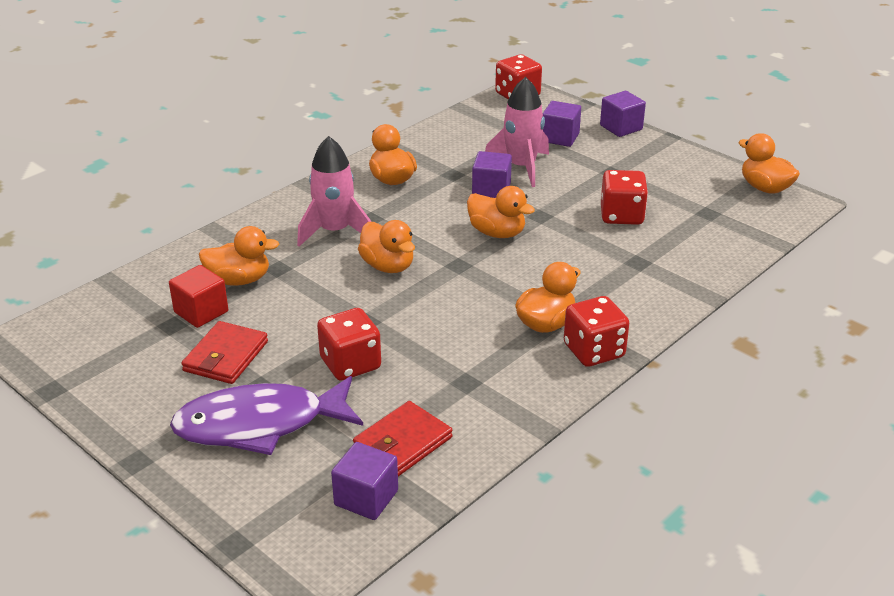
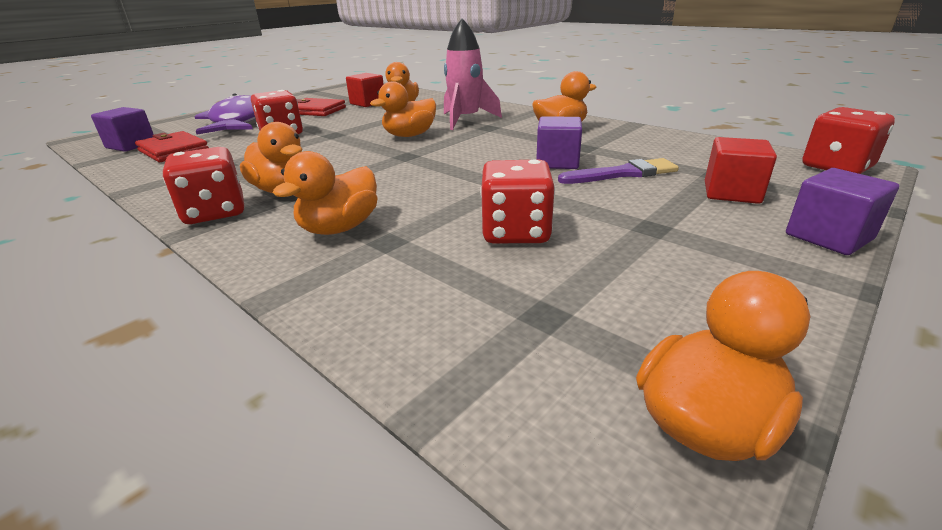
camera: 90 degrees right, 5 degrees down
(497, 233) = (464, 167): orange duck -> orange duck (340, 228)
(521, 167) = (622, 174): pink rocket -> purple brush
(560, 137) = (731, 192): purple cube -> red cube

